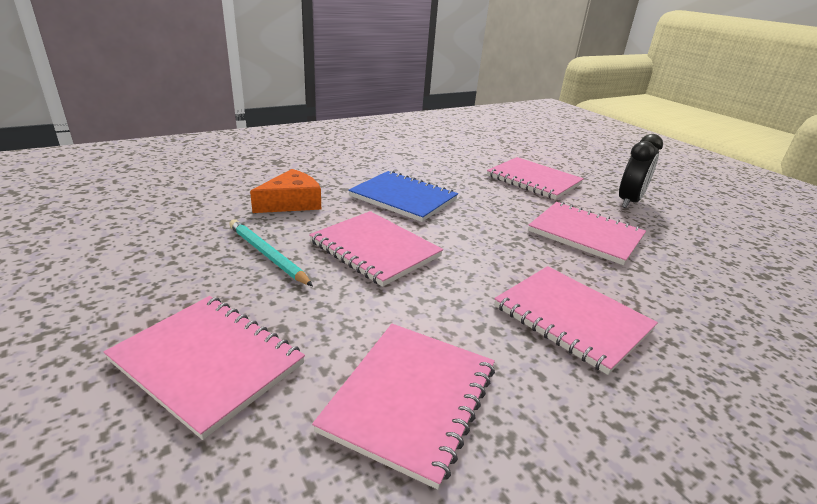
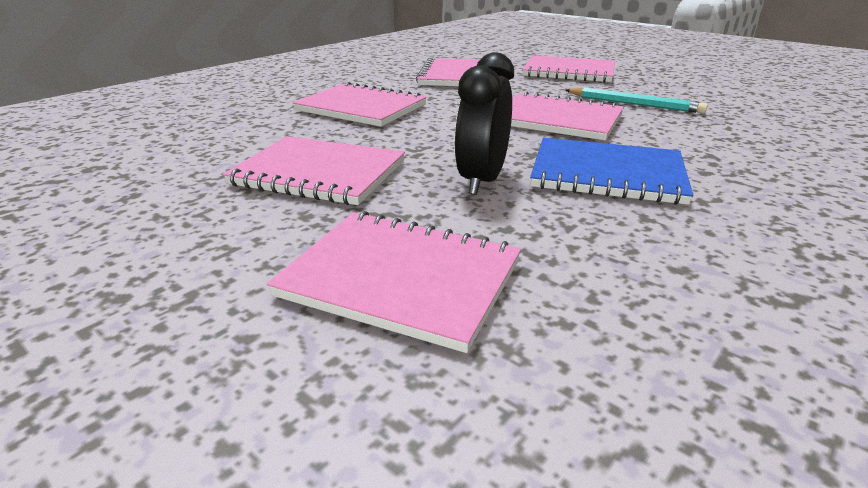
camera: 165 degrees right, 0 degrees up
(292, 203) = (716, 141): orange cheese -> none
(629, 202) = (177, 262): black clock -> black clock (481, 181)

